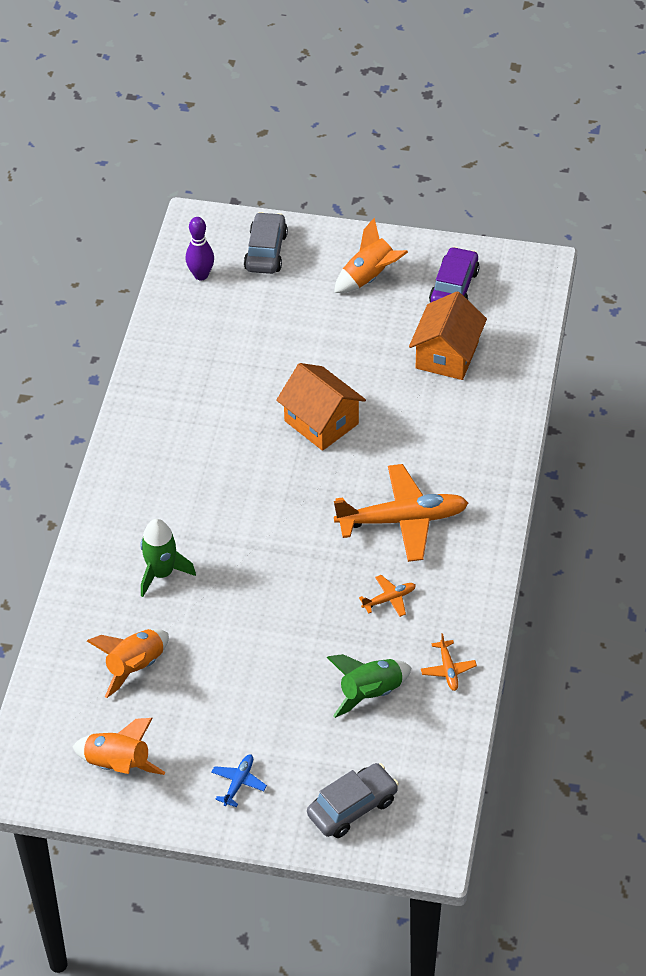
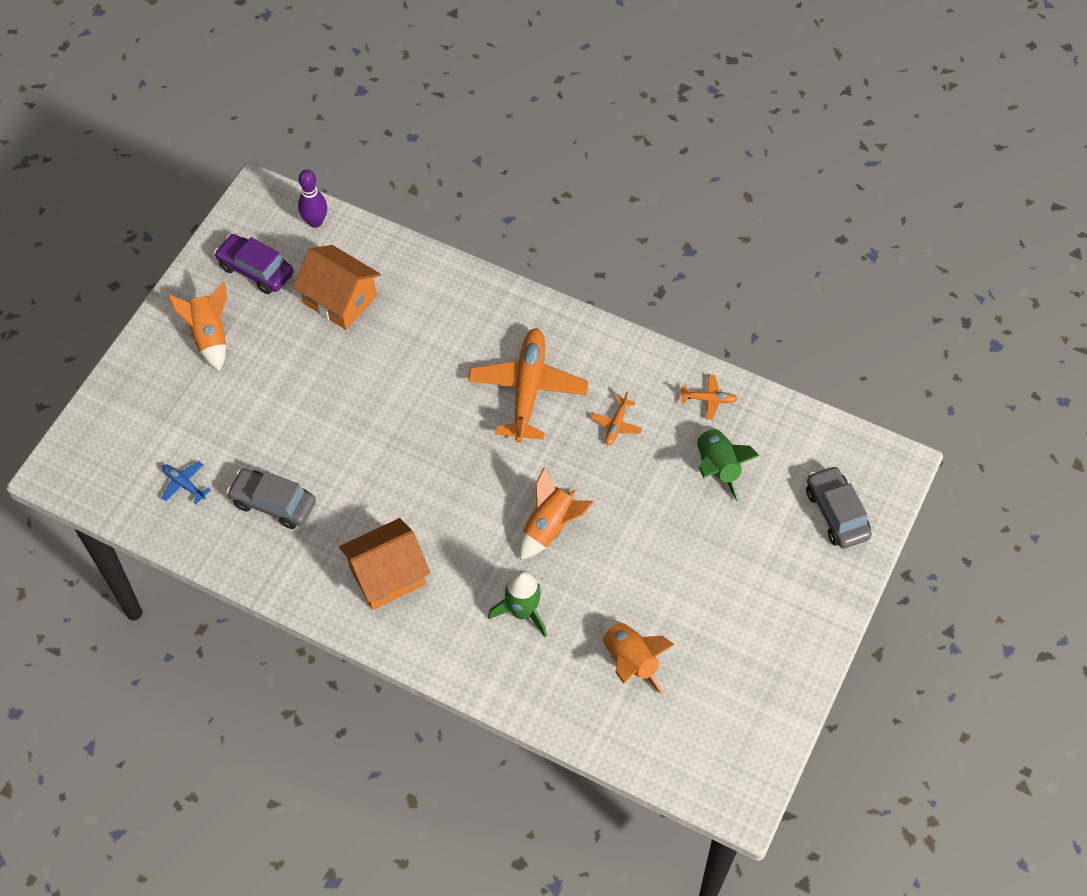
camera: 75 degrees left, 10 degrees up
(118, 765) = (741, 701): orange rocket -> orange rocket (550, 527)
(201, 275) = (137, 485): purple bowling pin -> purple bowling pin (315, 222)
(238, 783) = (788, 600): blue plane -> blue plane (184, 484)
(266, 252) = (131, 418): grey car -> grey car (273, 503)
(321, 422) = (382, 426): orange house -> orange house (387, 575)
(389, 599) = (616, 425): orange plane -> orange plane turned 150 degrees counterclockwise

